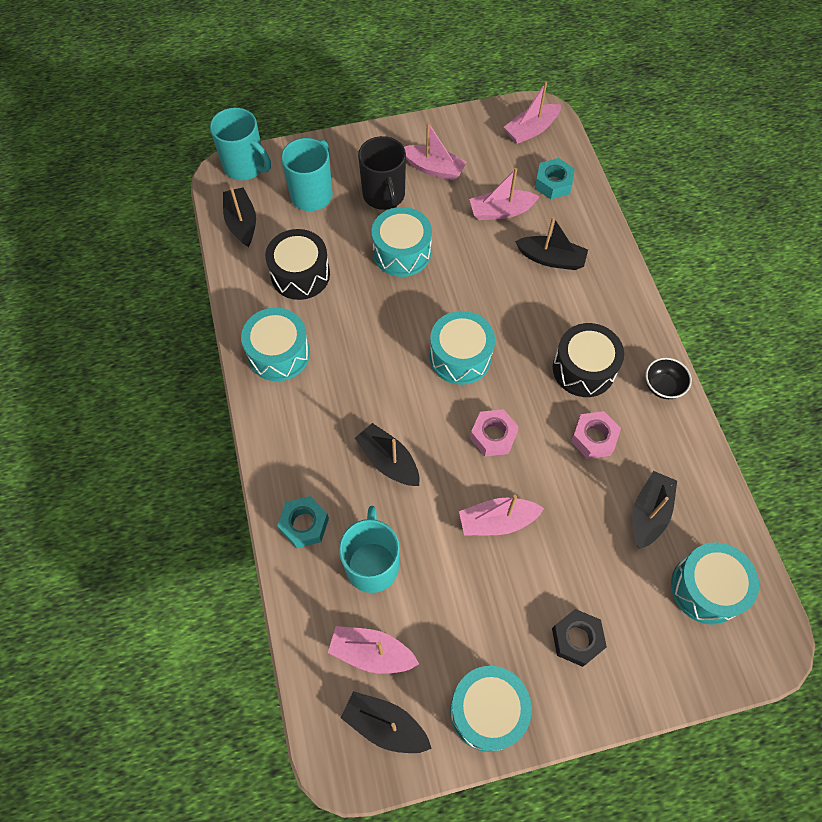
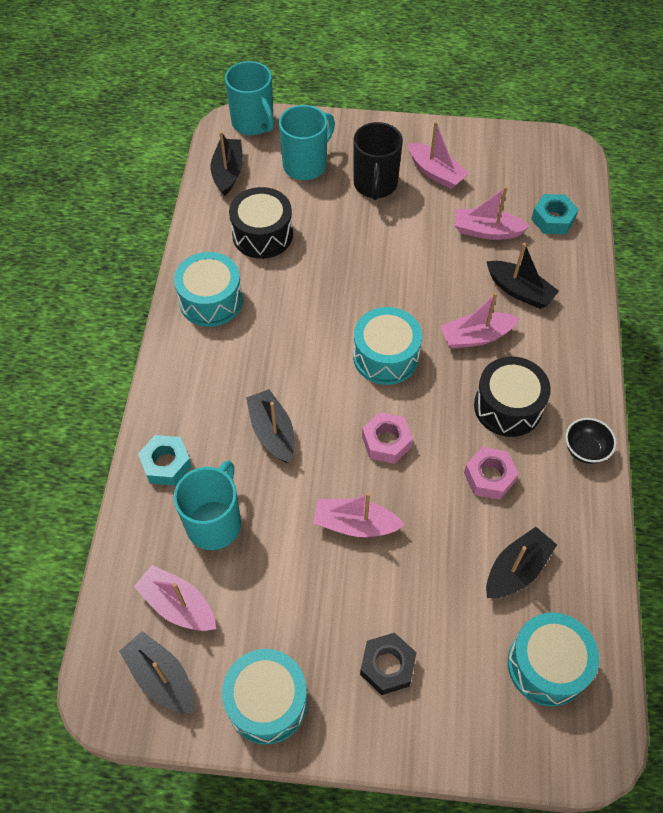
camera: 20 degrees right, 5 degrees down
(402, 252) = (370, 242): turquoise drum -> none
(531, 130) = (551, 162): pink boat -> pink boat (476, 336)

